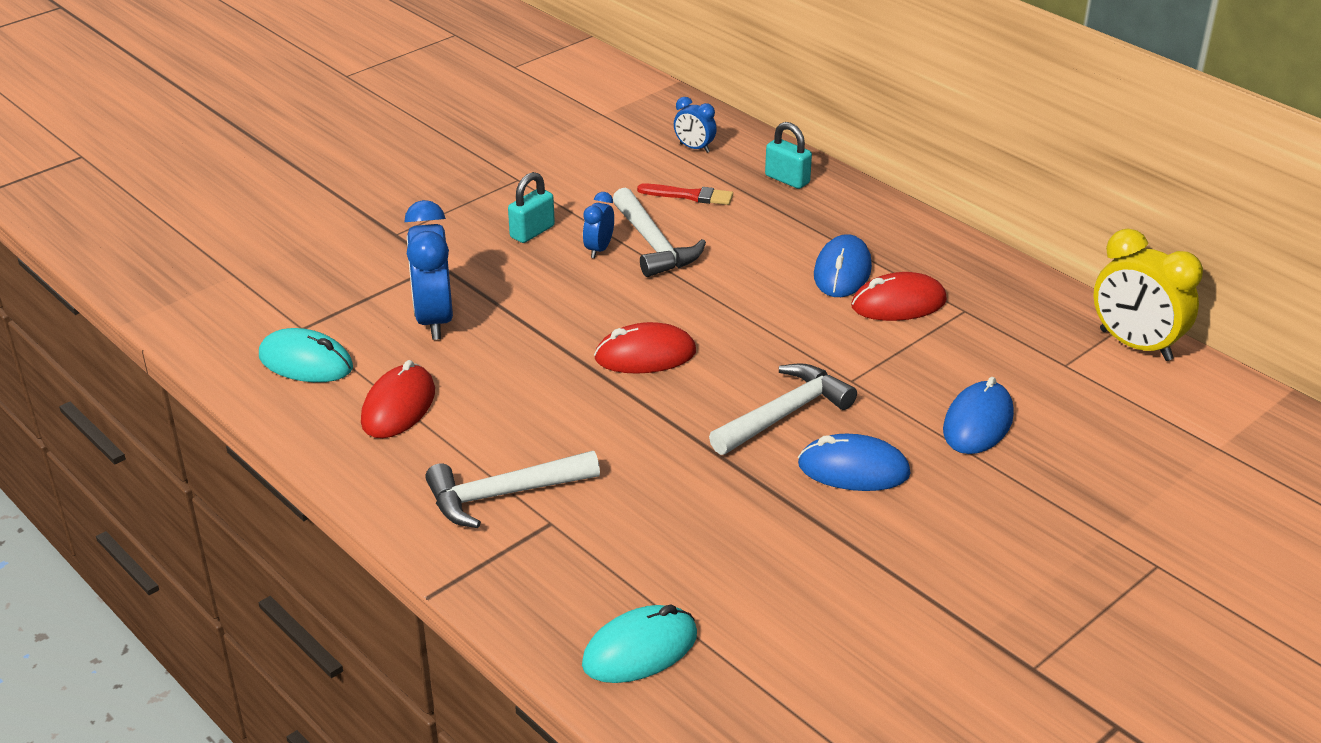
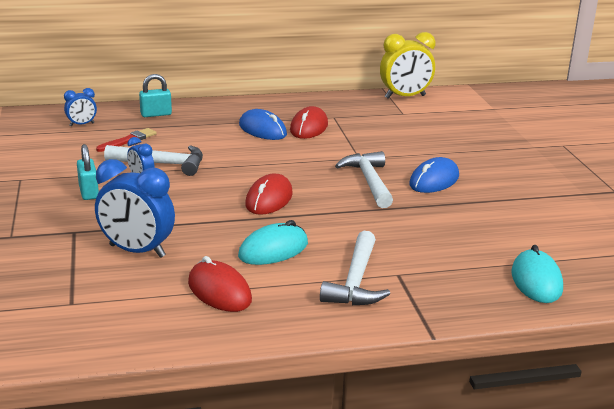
camera: 60 degrees left, 10 degrees down
(306, 362) = (117, 313): turquoise mouse -> turquoise mouse (273, 250)
(978, 423) = (427, 143): blue mouse -> none

